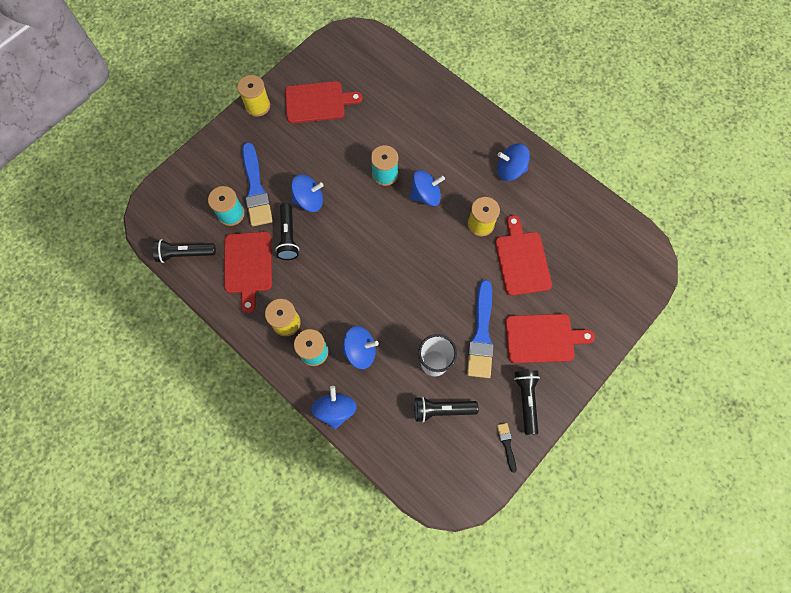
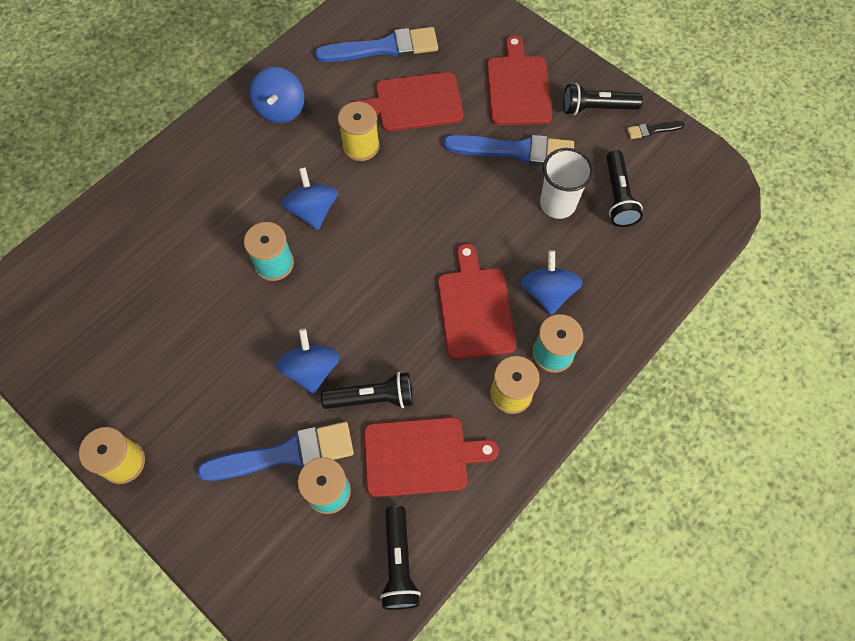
camera: 90 degrees left, 5 degrees down
(318, 102) = (131, 363): red cutting board -> red cutting board (475, 308)
(335, 410) = (632, 322): blue spinning top -> none
(573, 237) = (383, 48): none -> blue brush

